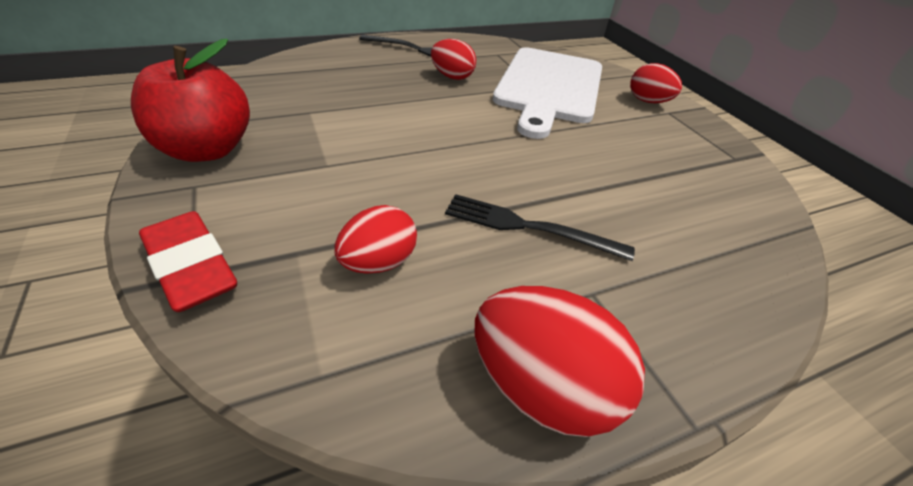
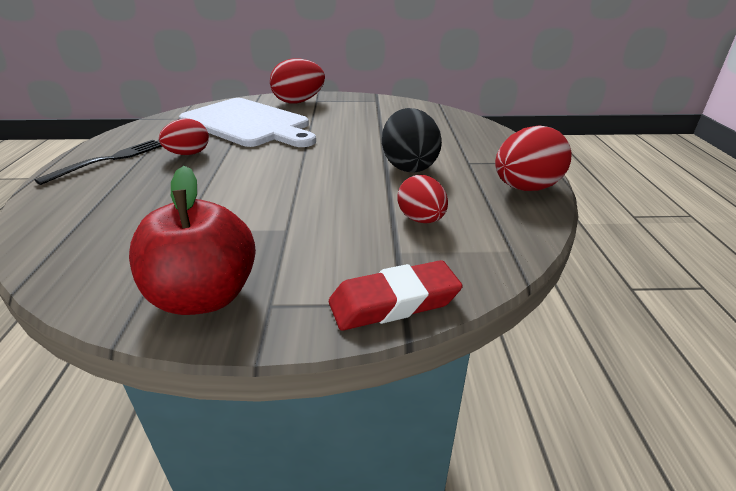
camera: 65 degrees left, 10 degrees down
(528, 227) = (409, 166): black fork -> black egg
(647, 101) = (299, 102): red egg -> red egg, size x1.53

